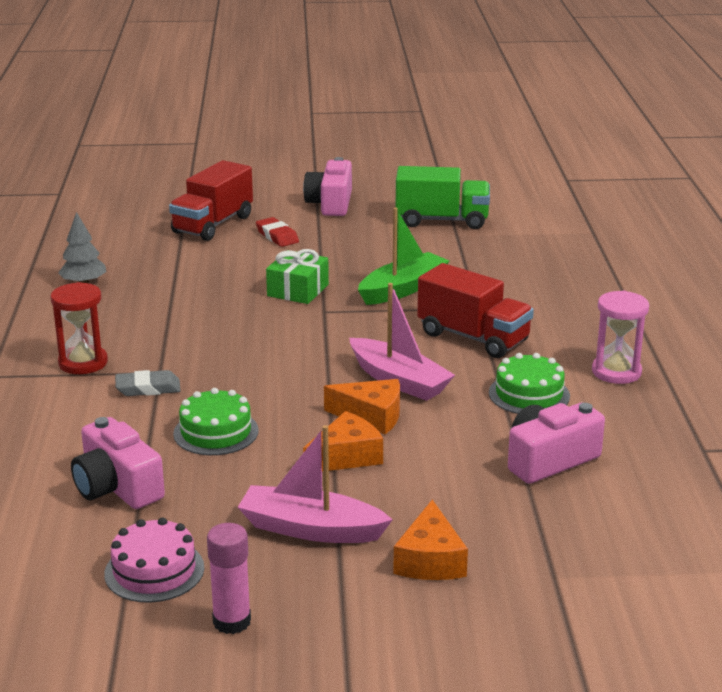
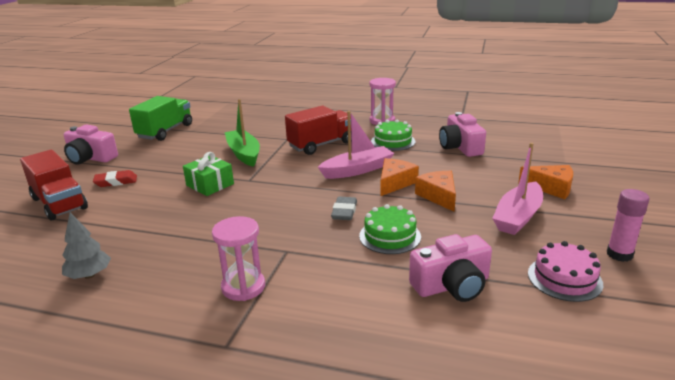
camera: 70 degrees left, 0 degrees up
(83, 363) = (243, 287): red hourglass -> pink hourglass
(148, 388) = (309, 258): grey eraser -> grey eraser (344, 212)

